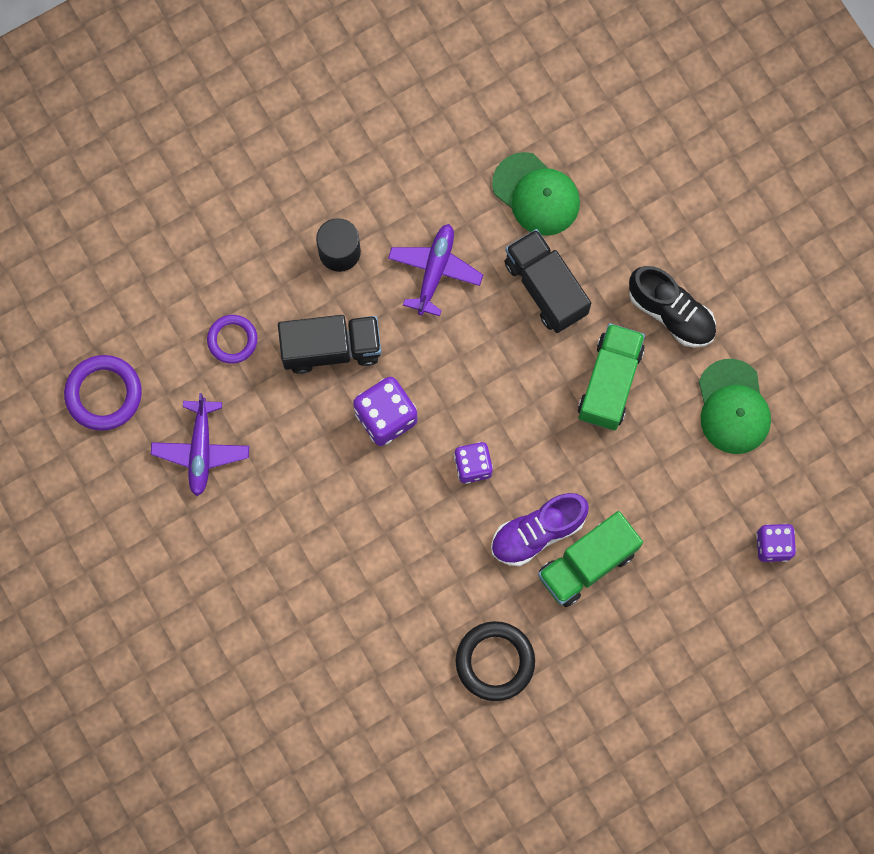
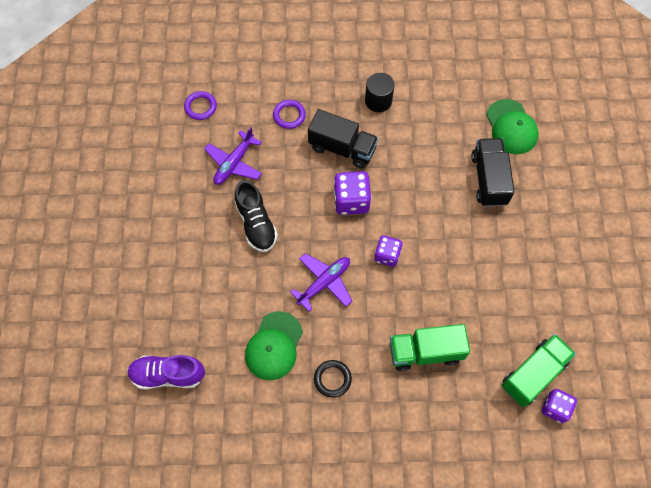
camera: 30 degrees right, 10 degrees down
(104, 394) = (200, 107): purple ring -> purple ring, size x0.66
(435, 271) = (427, 137): purple plane -> purple plane (324, 283)
(495, 661) = (332, 379): black ring -> black ring, size x0.66
(537, 532) = (404, 315): purple shoe -> purple shoe (167, 375)
(609, 382) = (499, 252): green truck -> green truck (533, 374)
(671, 313) = (560, 232): black shoe -> black shoe (256, 224)
(733, 407) = (571, 308): green cap -> green cap (274, 346)

